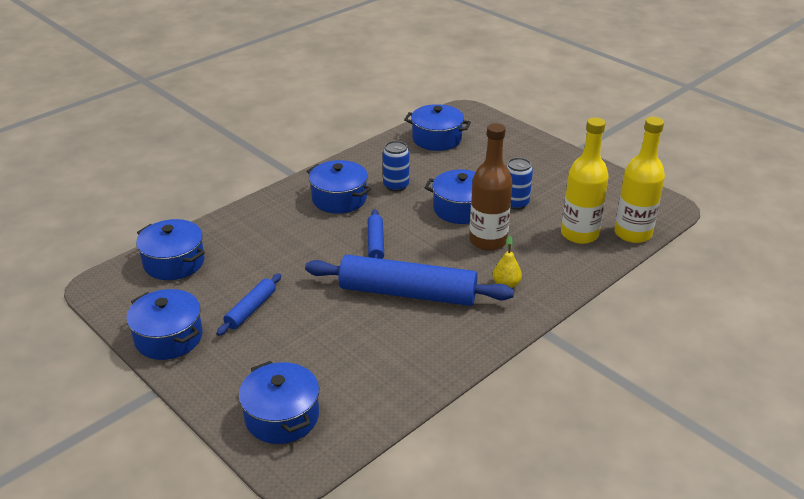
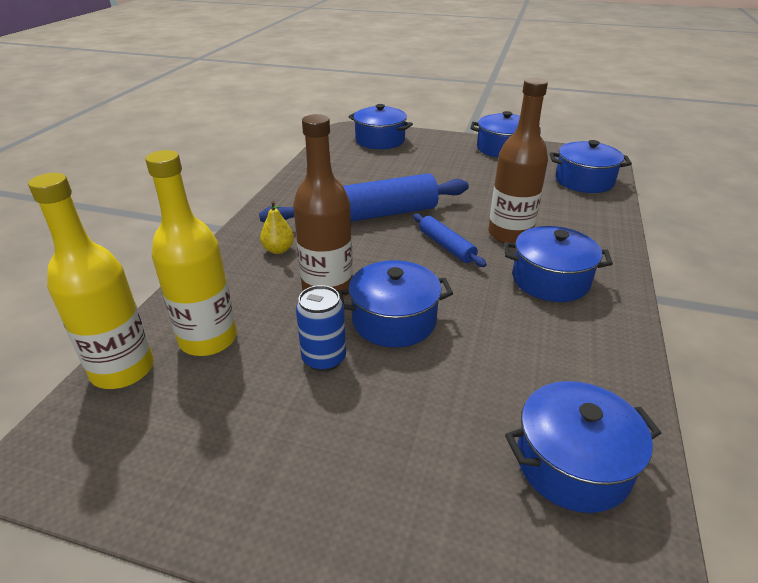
camera: 150 degrees right, 0 degrees up
(251, 309) = (476, 173): blue rolling pin -> none
(318, 236) = (510, 234): none -> brown bottle
(396, 186) = (512, 324): blue can -> none

